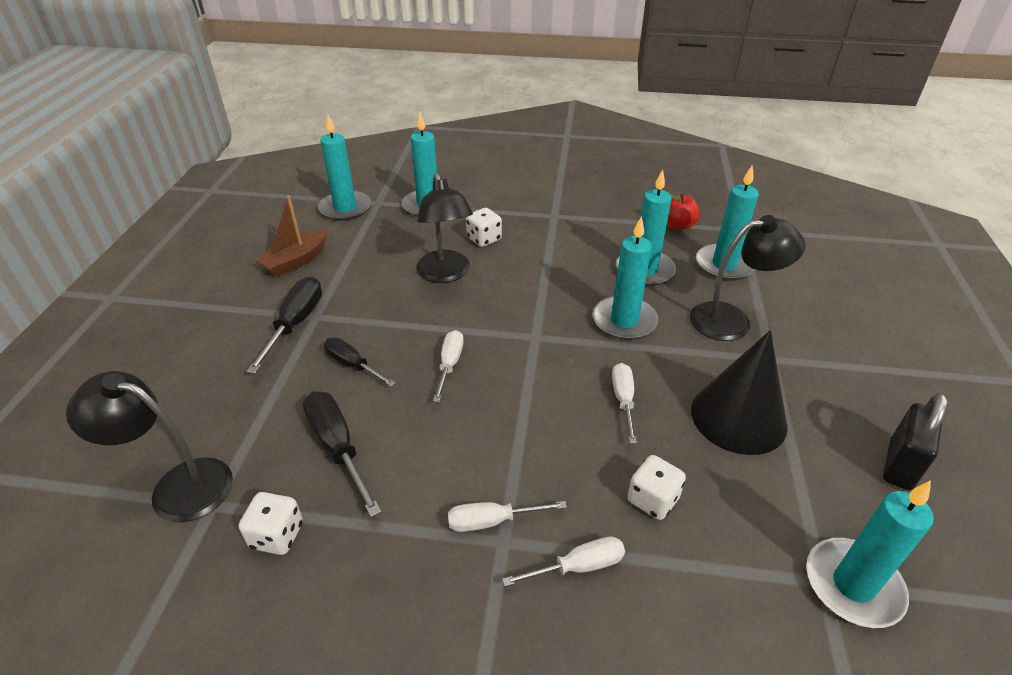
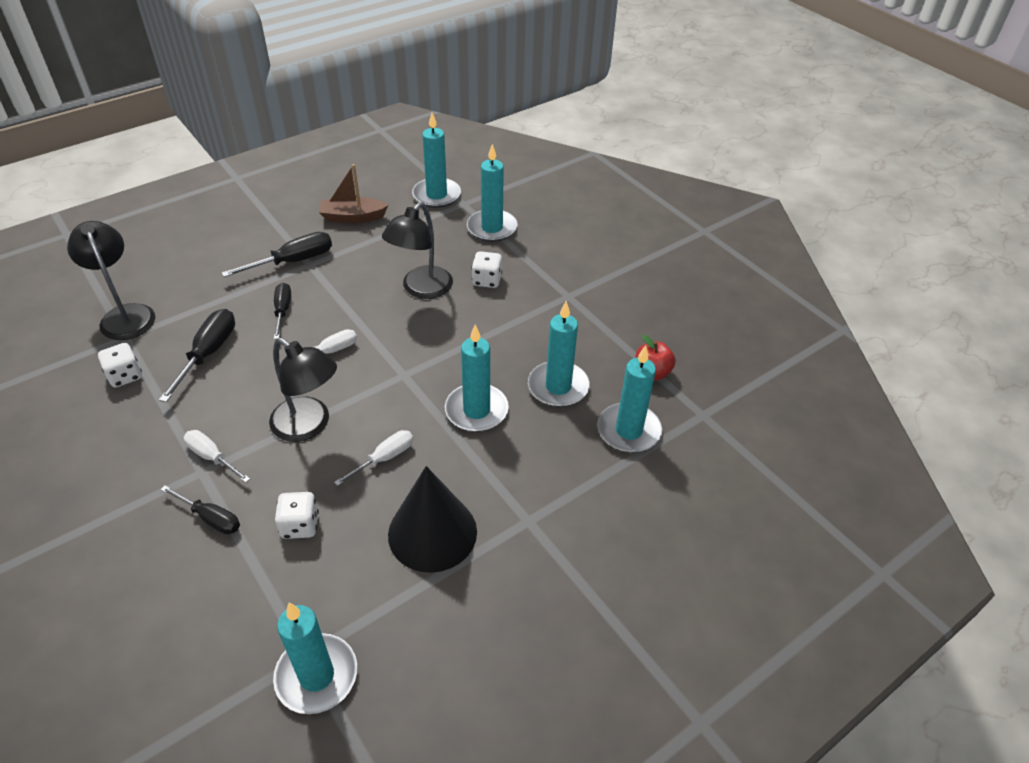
camera: 45 degrees right, 5 degrees up
(578, 566) = (210, 518): white screwdriver -> black screwdriver
(732, 320) = (553, 472): black lamp -> black lamp (309, 426)
(899, 465) = (477, 660): black padlock -> none

